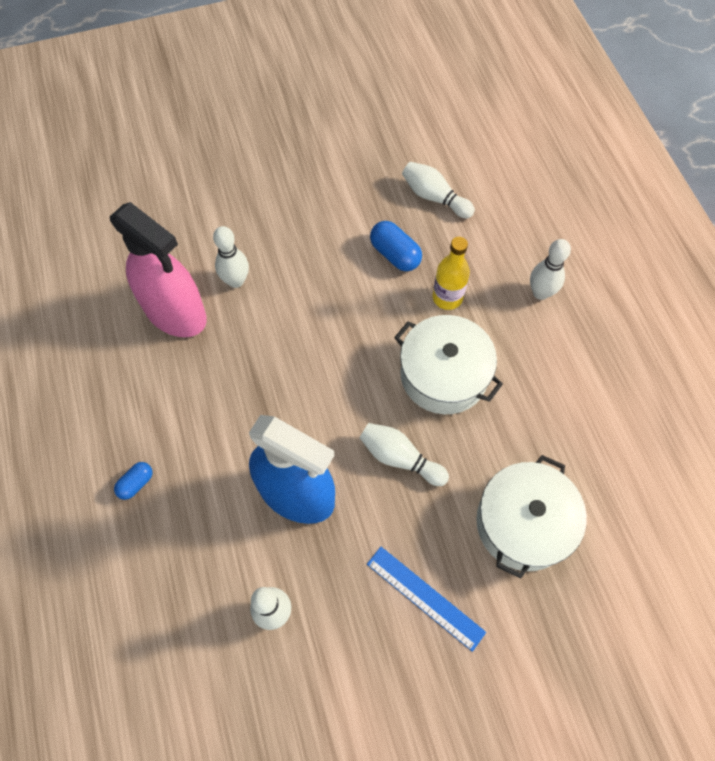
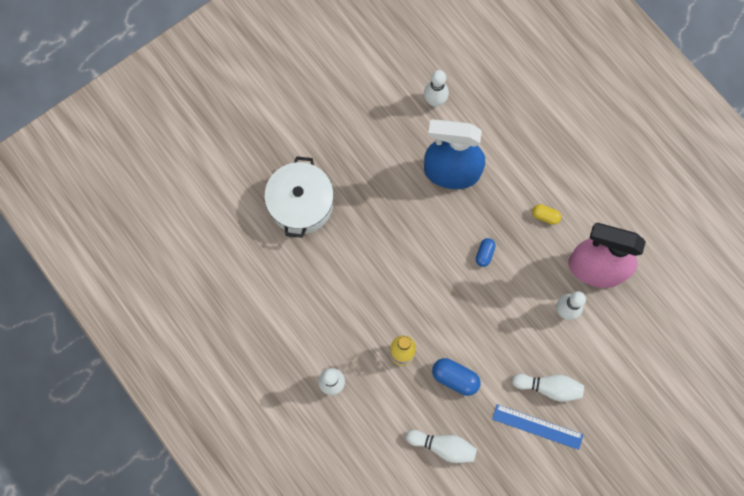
camera: 160 degrees right, 10 degrees up
(136, 483) = (555, 143): blue capsule -> blue capsule (484, 254)
(202, 393) = (545, 216): none -> yellow capsule
(400, 458) = (393, 218): white bowling pin -> white bowling pin (549, 387)
(425, 597) = (348, 139): blue ruler -> blue ruler (537, 426)
(443, 375) = (384, 288): white pot -> none

